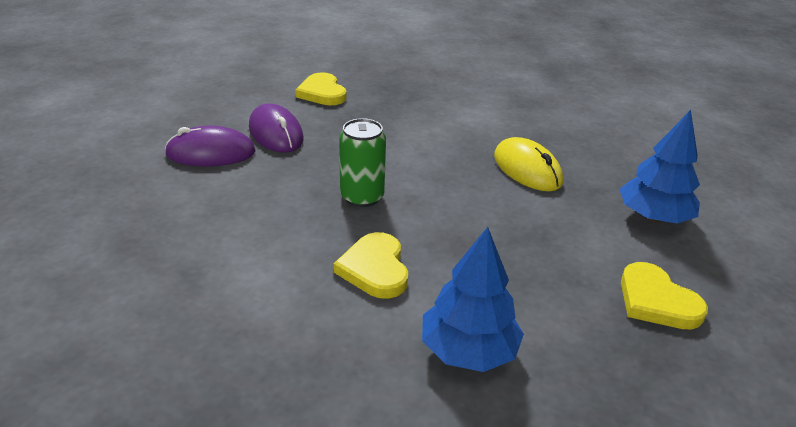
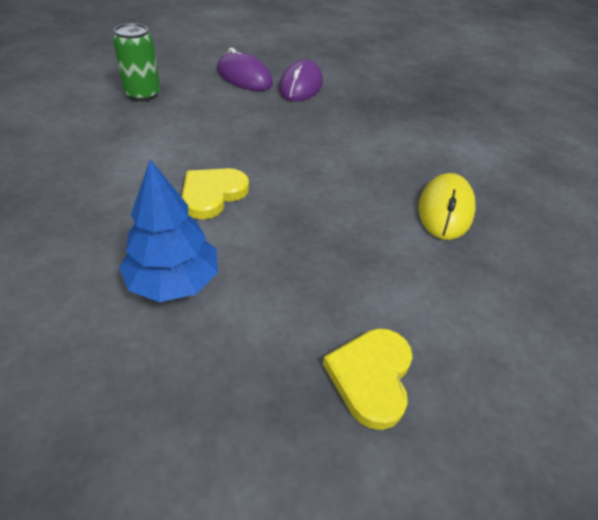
camera: 45 degrees right, 10 degrees up
(322, 93) = (376, 77): yellow heart -> none
(362, 197) = (284, 151): green can -> green can (143, 94)
(653, 217) = (501, 322): blue tree -> none

